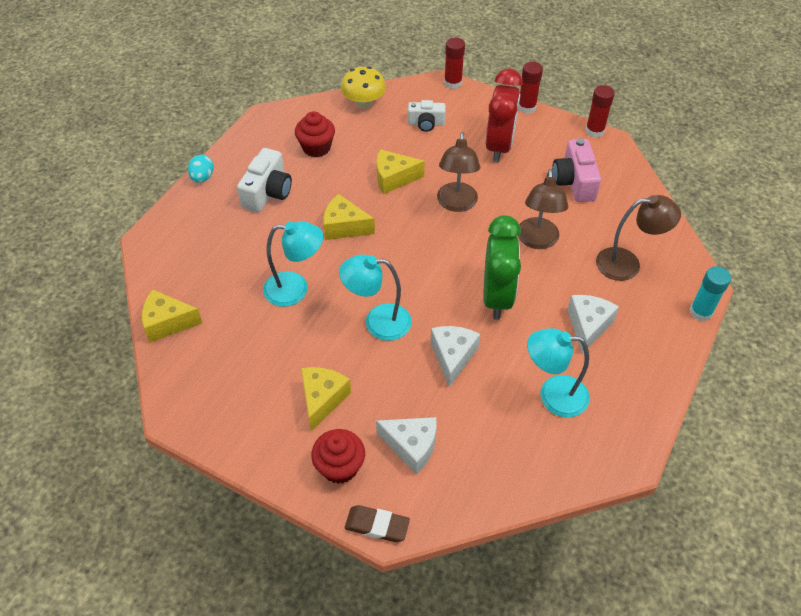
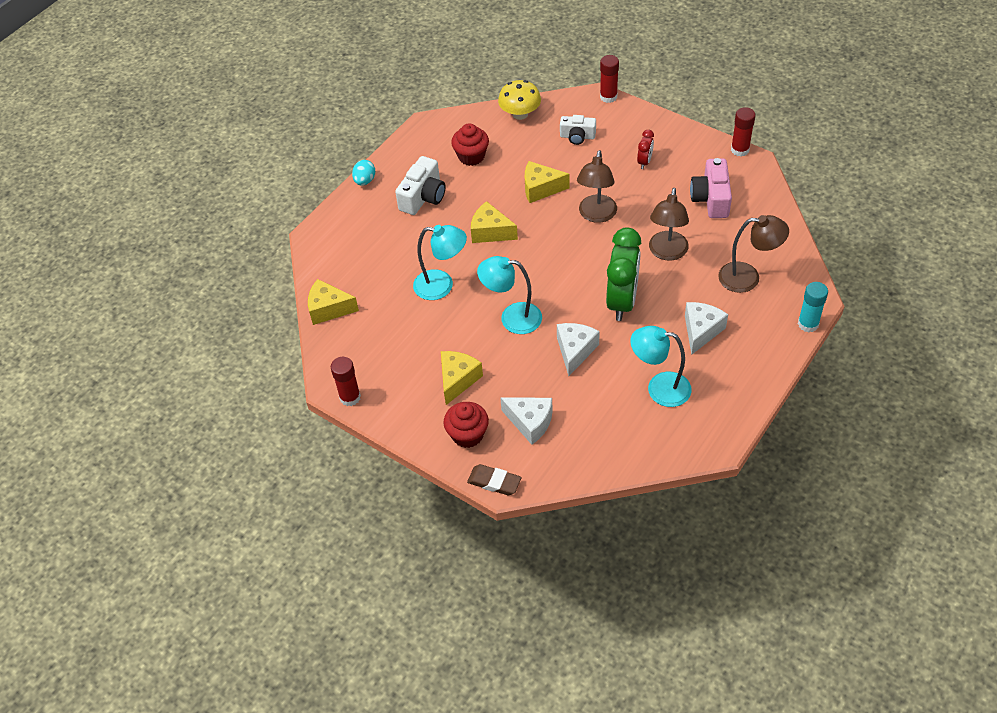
camera: 10 degrees right, 0 degrees up
(499, 146) = (644, 162): red clock -> red clock, size x0.46
(526, 107) = (677, 124): red glue stick -> red glue stick (350, 397)

